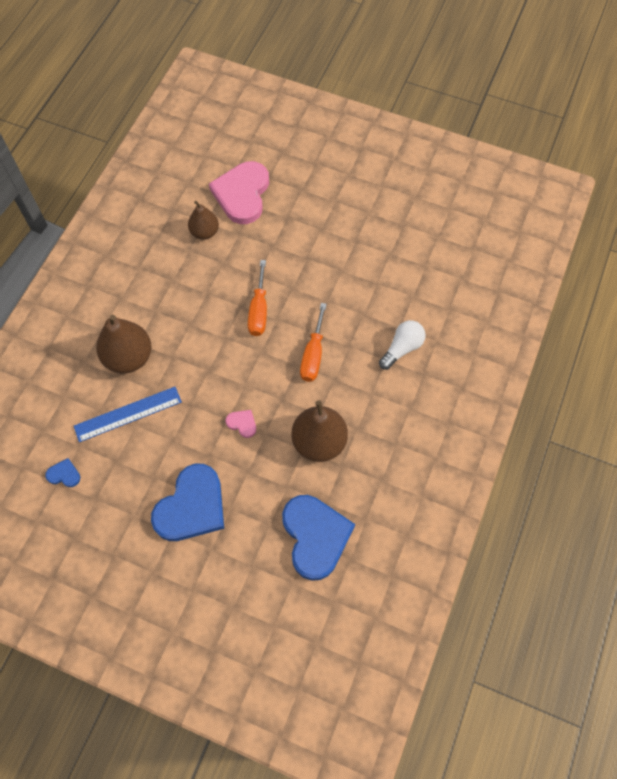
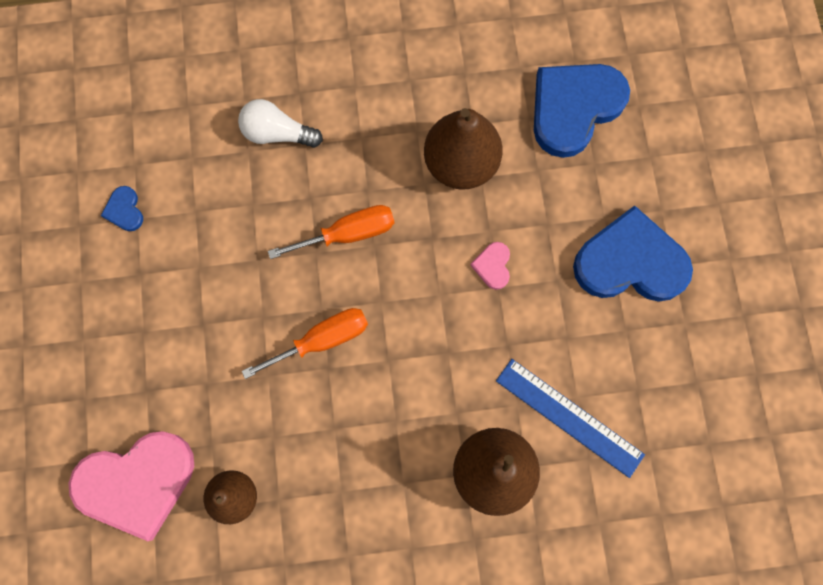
camera: 120 degrees left, 10 degrees up
(64, 474) = (695, 443): blue heart -> blue heart (124, 210)

